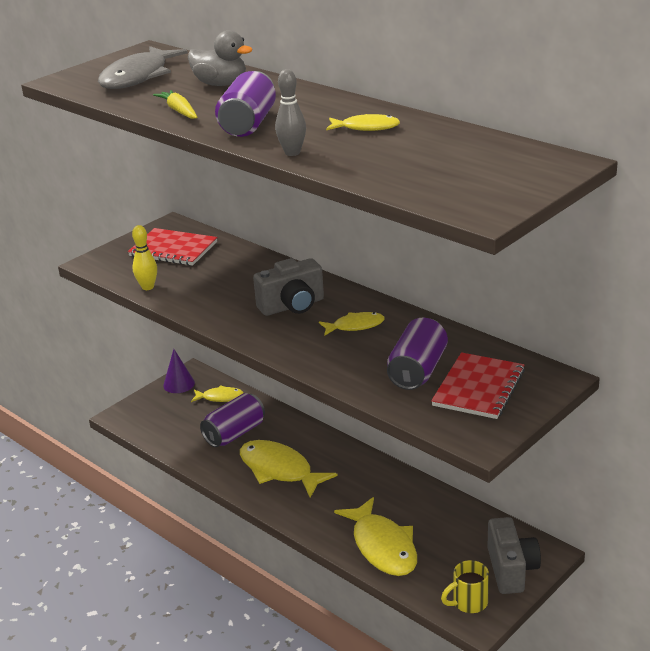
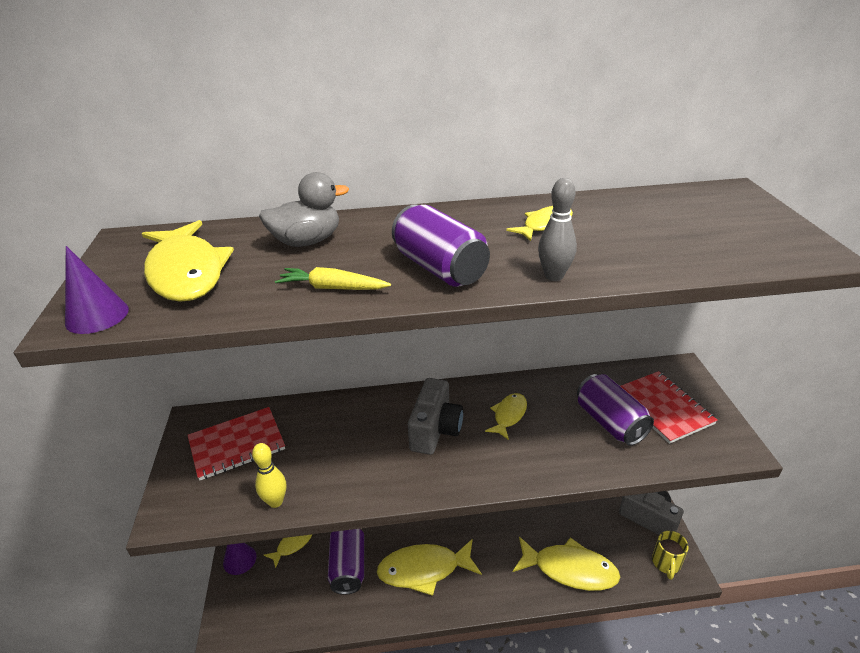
camera: 50 degrees left, 5 degrees up
(70, 82) = (97, 316): none -> purple cone
(138, 77) = (186, 272): grey fish -> yellow fish

